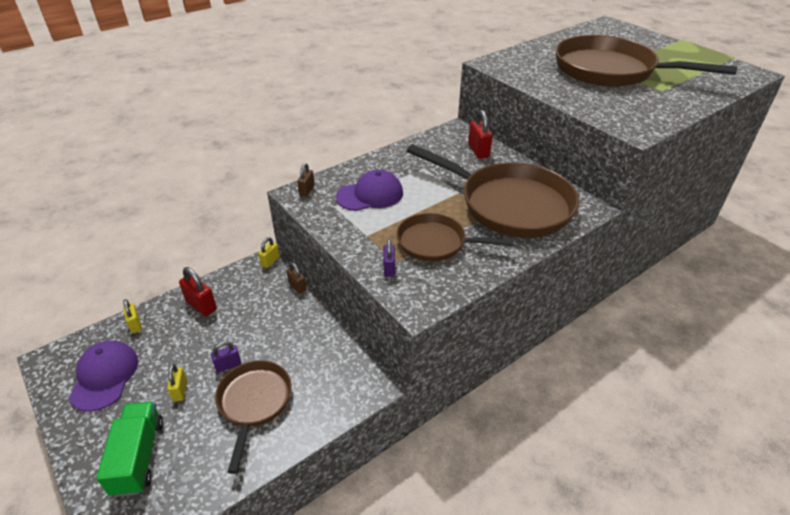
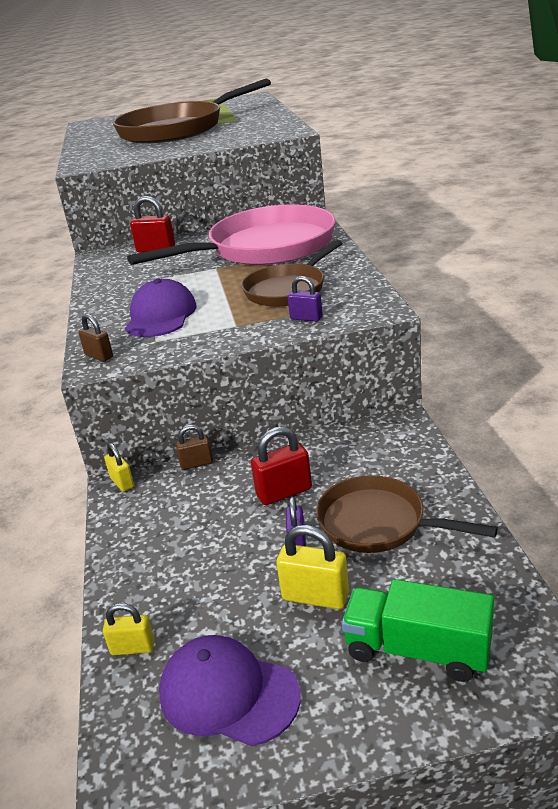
camera: 60 degrees left, 10 degrees down
(180, 390) = (315, 596): yellow padlock -> yellow padlock, size x1.56
(201, 305) = (154, 562): red padlock -> red padlock (284, 492)
(509, 204) = (264, 248): brown pan -> pink pan

